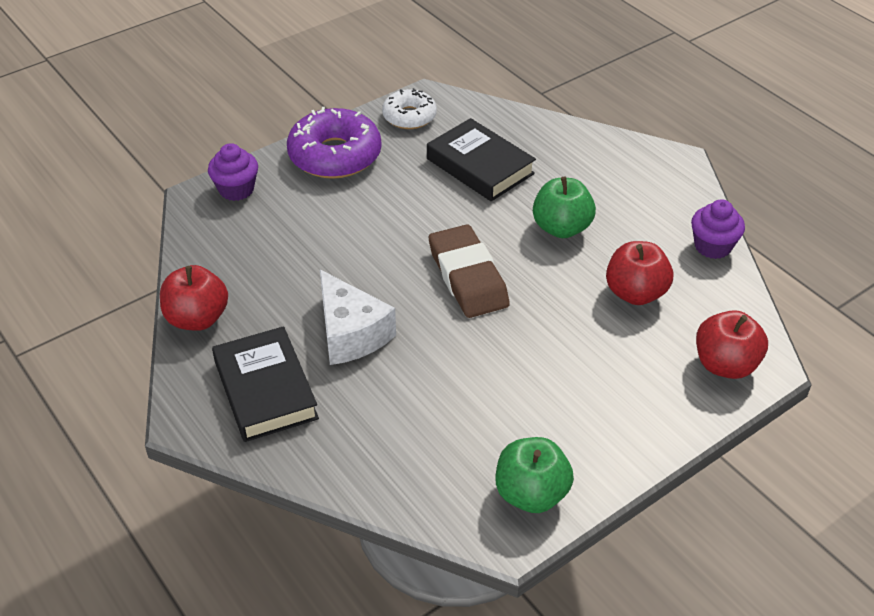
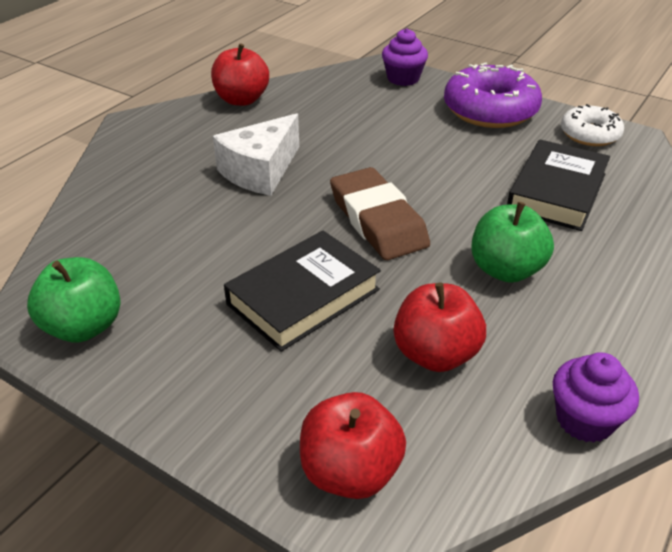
camera: 70 degrees right, 5 degrees down
(265, 390) = (175, 147): black book -> black book (303, 297)
(468, 277) = (378, 220): brown eraser -> brown eraser turned 75 degrees counterclockwise

